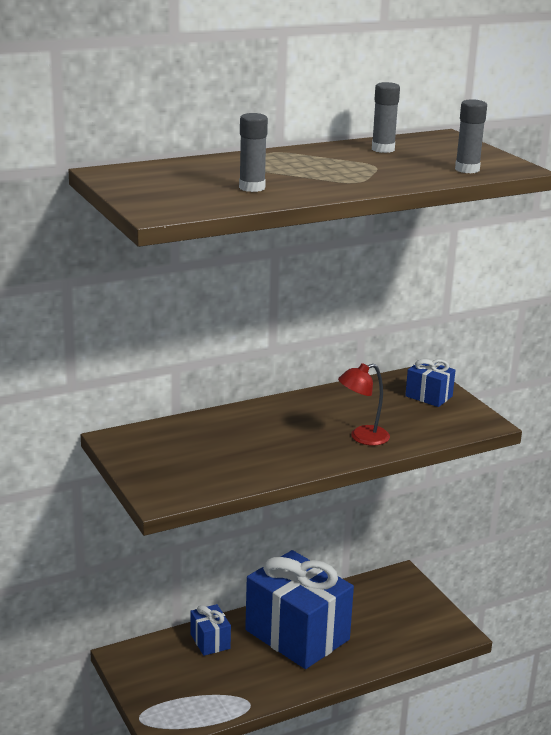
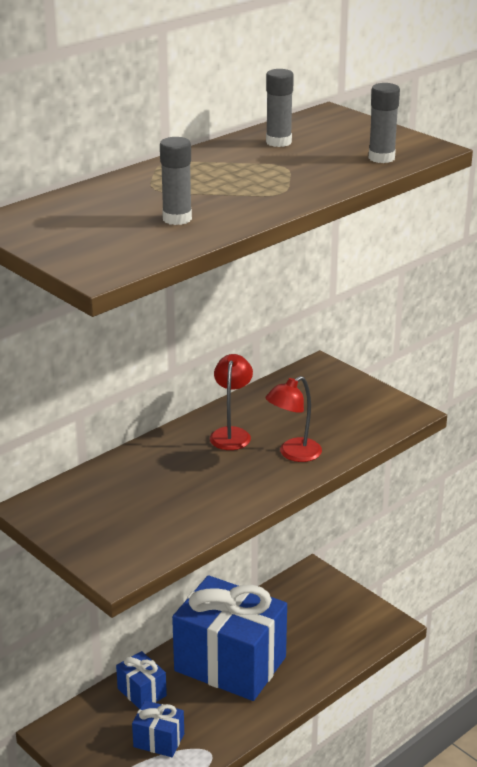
camera: 15 degrees left, 5 degrees up
(315, 413) = (231, 434): none -> red lamp
(428, 396) = (338, 391): blue gift -> blue gift (159, 740)

